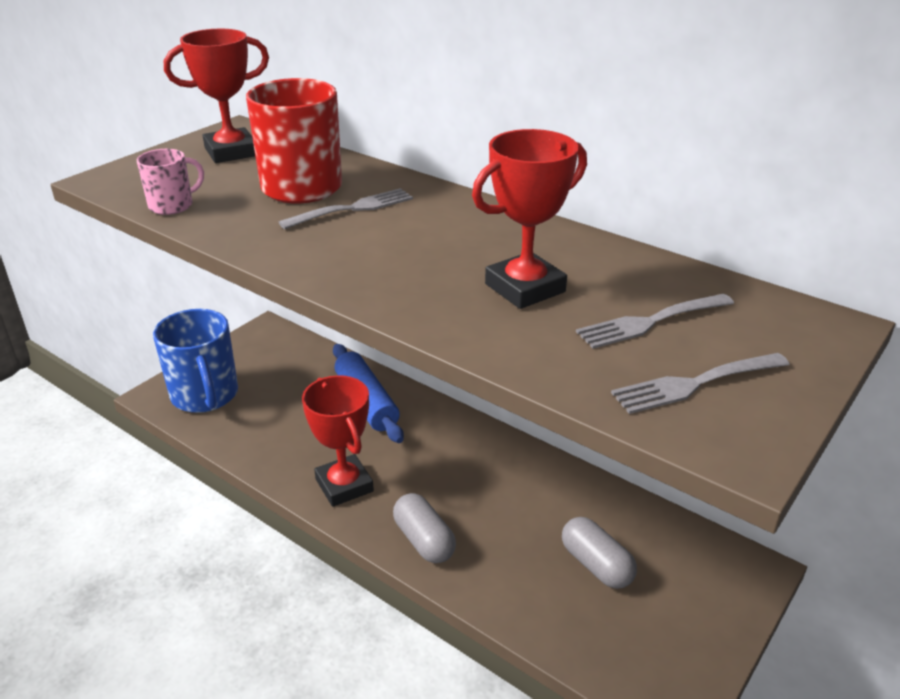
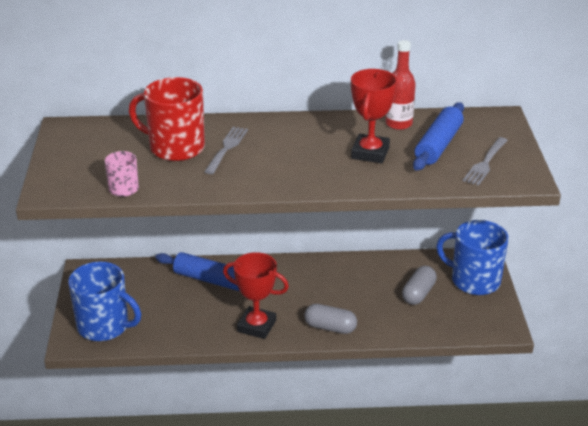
camera: 40 degrees left, 0 degrees up
(231, 152) = (92, 143): red trophy -> none
(596, 565) = (418, 293): grey capsule -> grey capsule turned 75 degrees counterclockwise
(630, 267) = (398, 124): none -> red bottle
(650, 322) = (438, 145): grey fork -> blue rolling pin
(704, 595) = (474, 280): none -> blue mug

